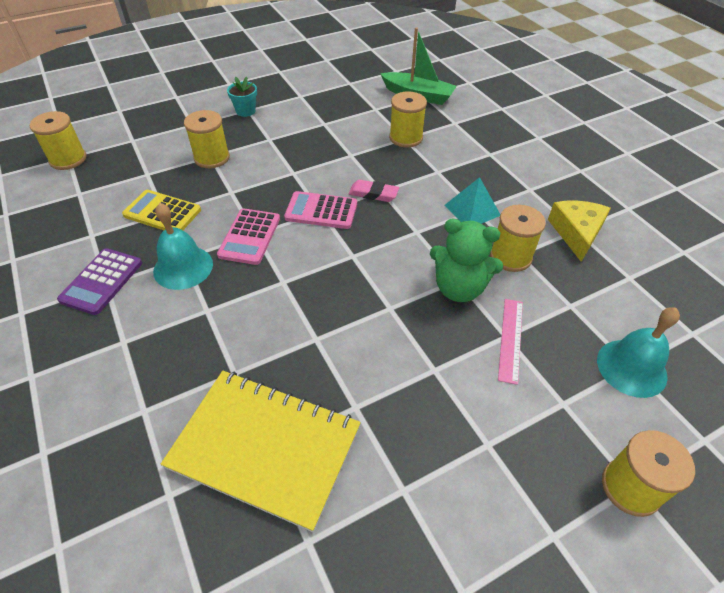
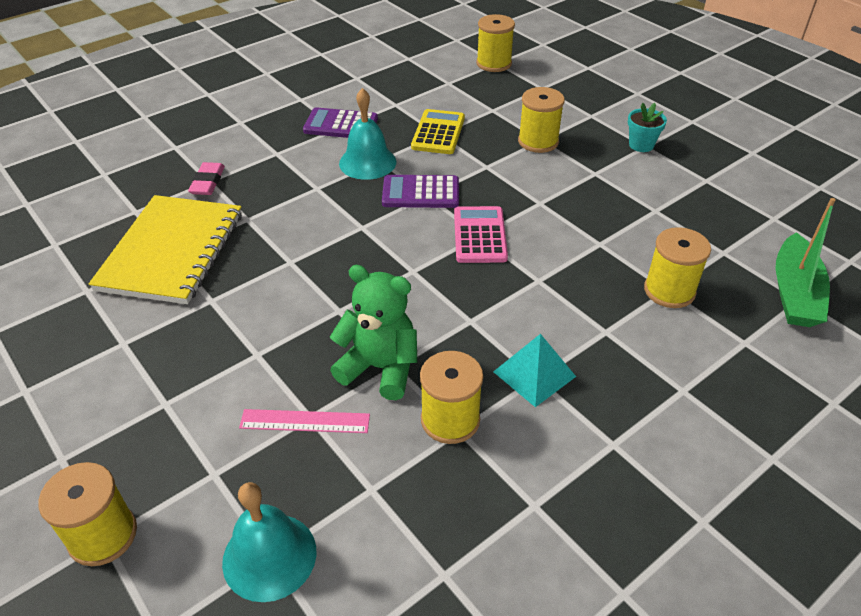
camera: 80 degrees right, 5 degrees down
(249, 237) = (420, 193): pink calculator -> purple calculator
(373, 194) = (529, 273): pink eraser -> pink eraser (207, 182)
(459, 288) = (380, 368): green teddy bear -> green teddy bear turned 105 degrees clockwise
(576, 233) = (527, 505): yellow cheese -> none

